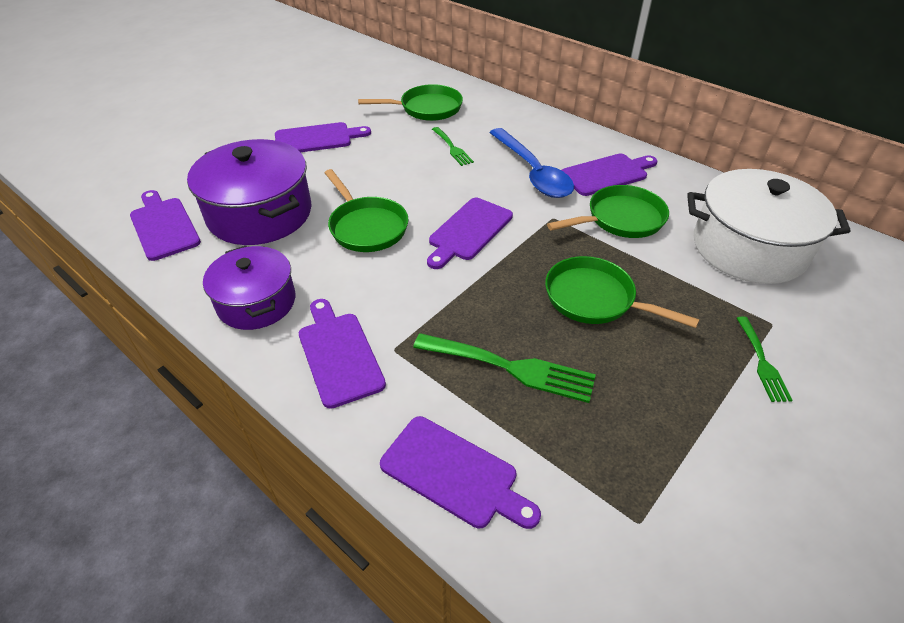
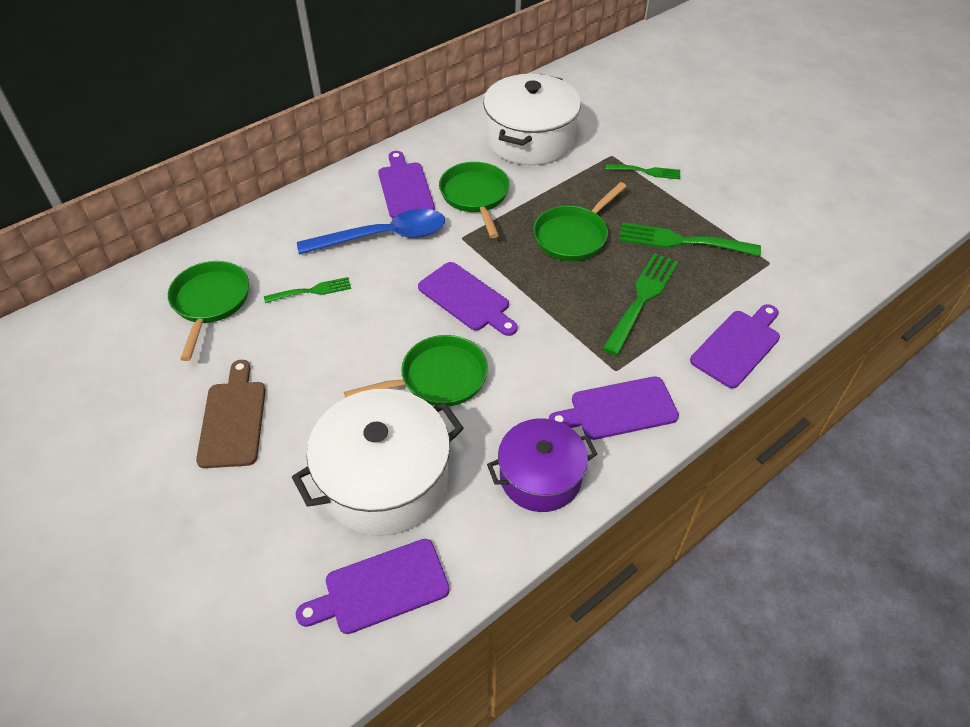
camera: 80 degrees left, 5 degrees up
(260, 214) = (385, 480): purple pot -> white pot
(317, 139) = (233, 419): purple cutting board -> brown cutting board
(635, 406) = (681, 241): none -> green fork

